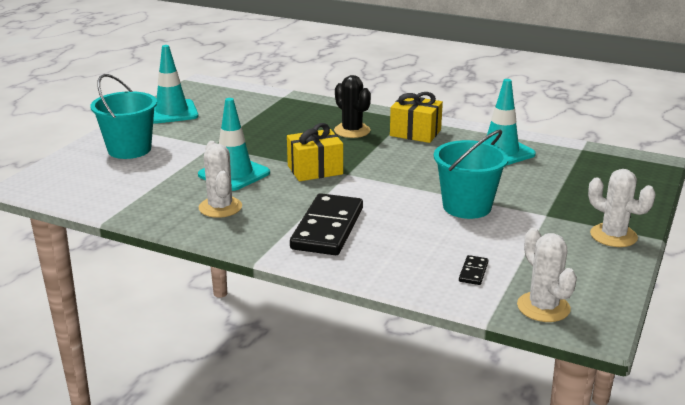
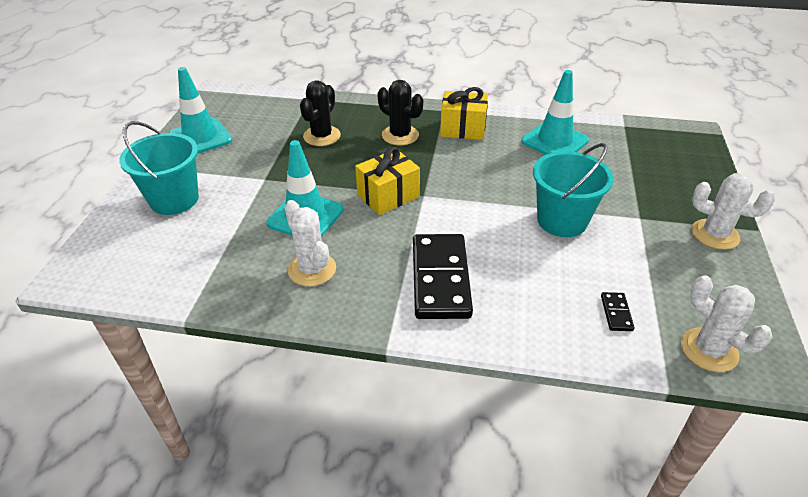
camera: 15 degrees left, 15 degrees up
(279, 123) = (322, 136): none -> black cactus

